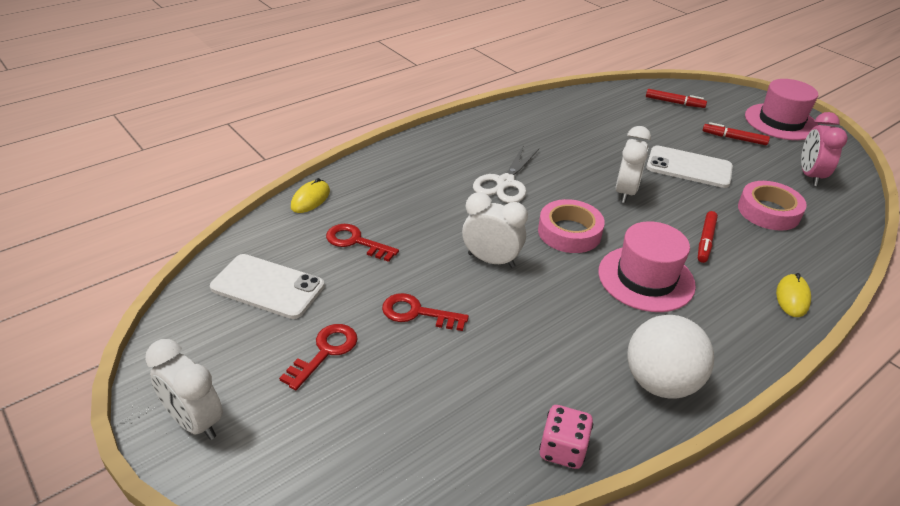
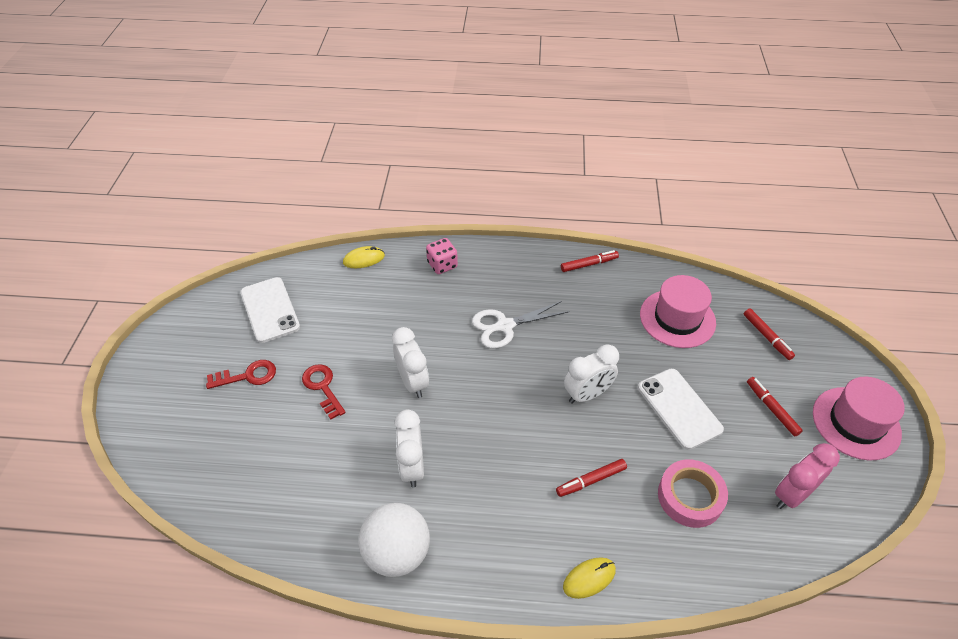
camera: 45 degrees right, 10 degrees up
(195, 421) = (150, 371): white clock -> white clock (412, 467)
(356, 242) = (351, 310): red key -> none
(507, 115) = (589, 264): none -> red marker
(562, 449) = (285, 540): pink dice -> pink dice (442, 265)
(569, 232) = (495, 398): pink tape -> none
(646, 278) = (497, 474): pink hat -> pink hat (677, 318)

